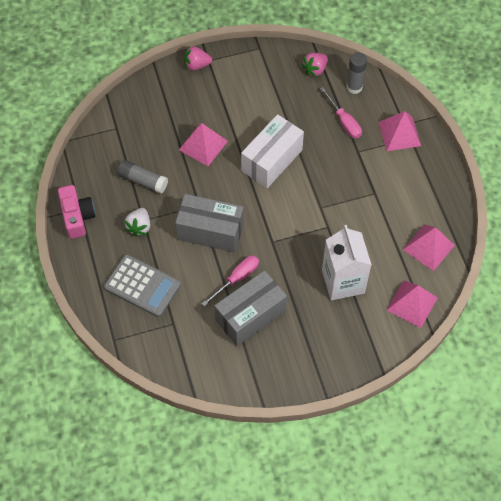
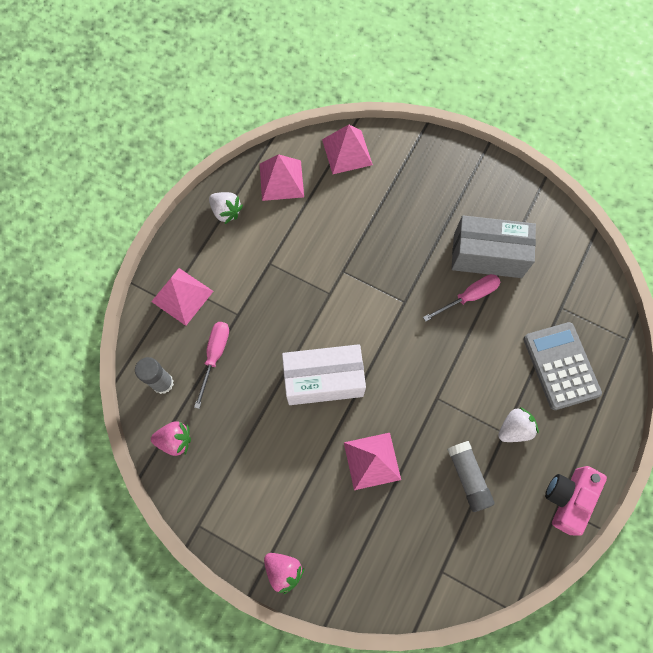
camera: 135 degrees left, 10 degrees up
(210, 231) = (451, 362): grey box -> none
(237, 279) = (469, 297): pink screwdriver -> pink screwdriver turned 150 degrees clockwise
(343, 281) = (381, 215): white carton -> none
(436, 199) = (226, 212): none -> white strawberry

